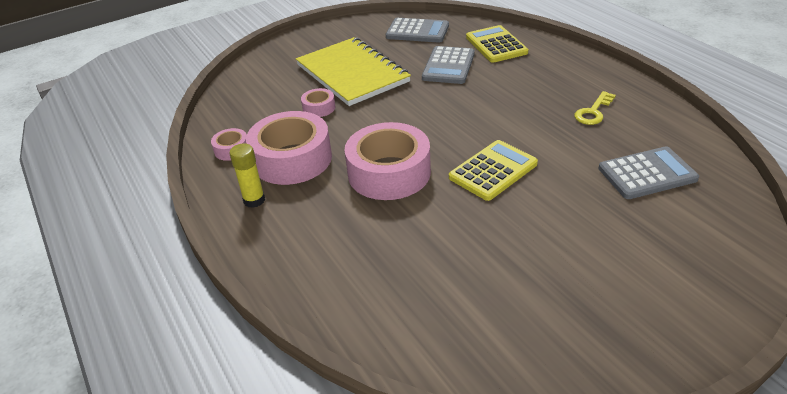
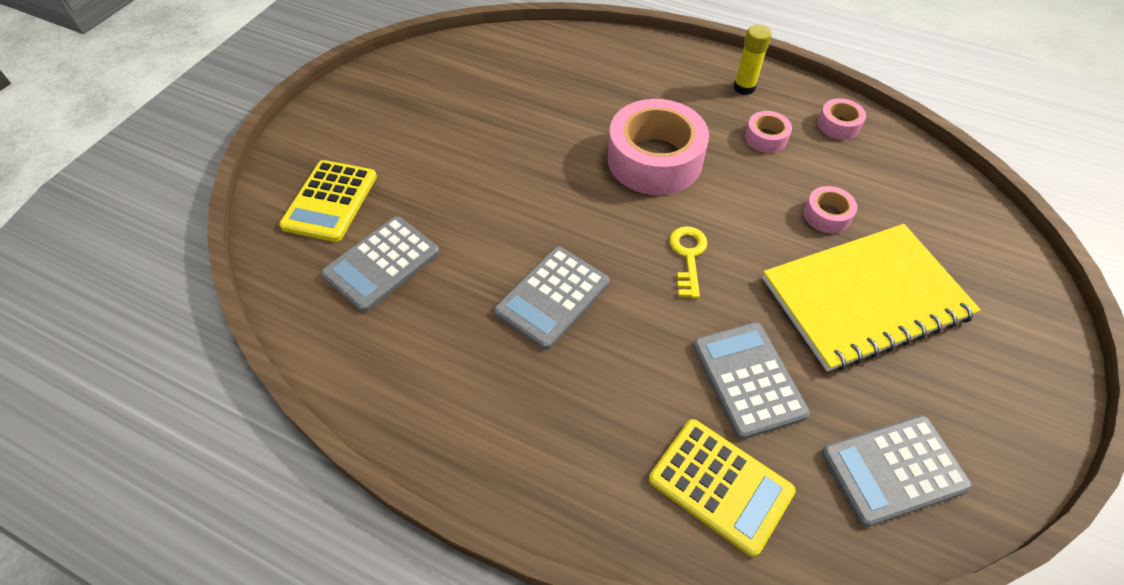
camera: 145 degrees right, 15 degrees up
(292, 159) = (766, 138): pink tape -> pink tape, size x0.46
(352, 73) = (864, 298): yellow notebook -> yellow notebook turned 45 degrees counterclockwise
(493, 171) = (551, 203): yellow calculator -> yellow calculator (330, 201)
(530, 122) = (552, 297): none -> grey calculator
(593, 112) = (477, 354): yellow key -> yellow key (688, 256)

